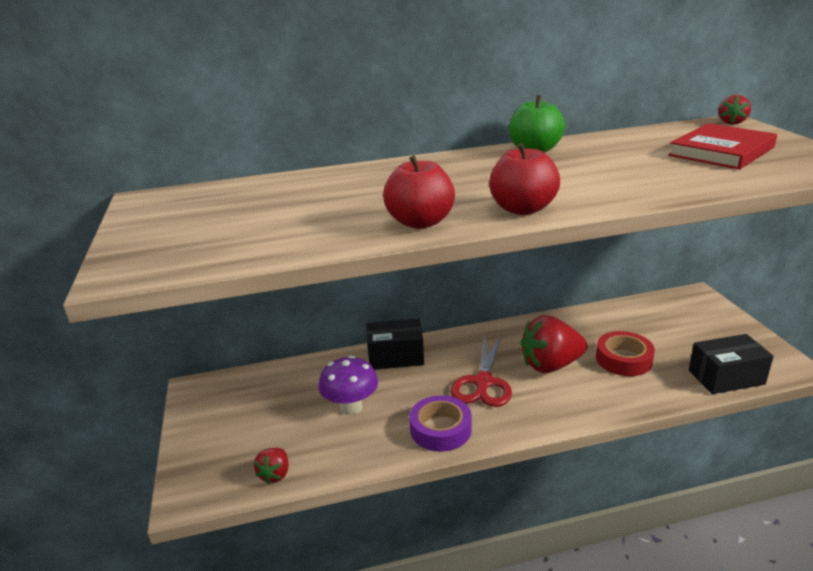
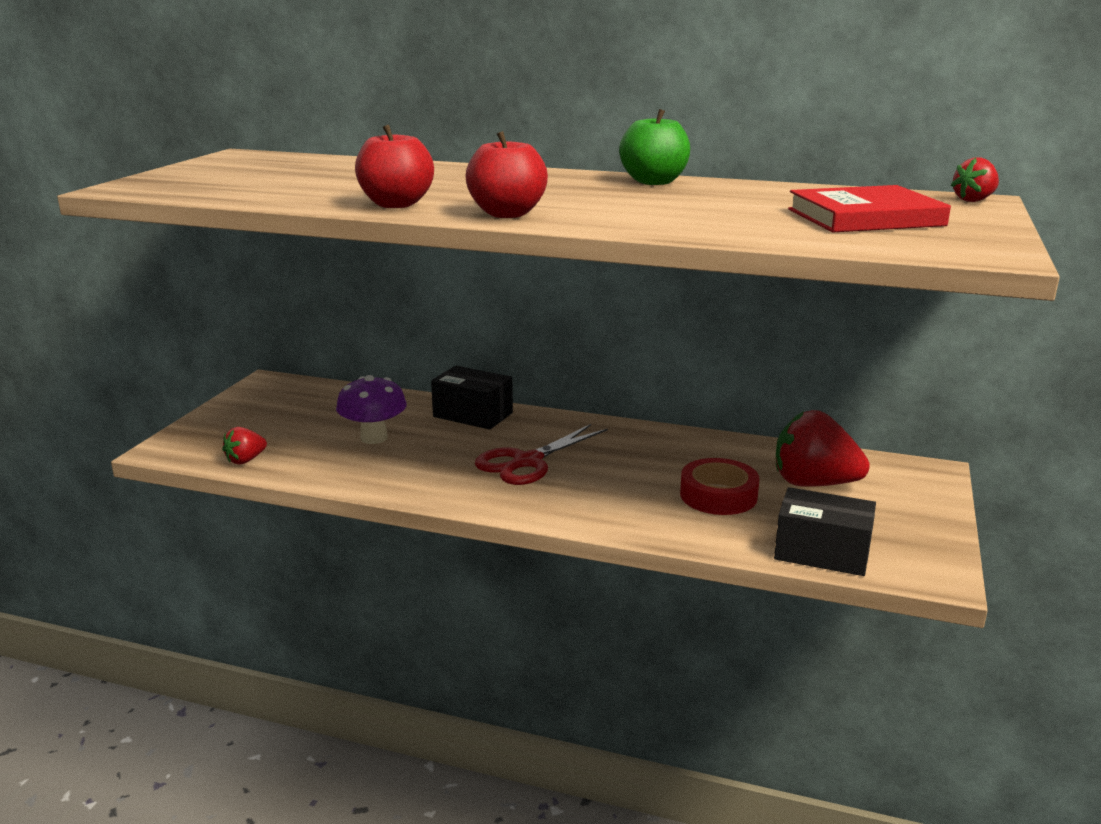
camera: 30 degrees right, 5 degrees down
(440, 429) = (429, 481): purple tape -> none
(550, 365) = (623, 472): red strawberry -> red strawberry (813, 484)

